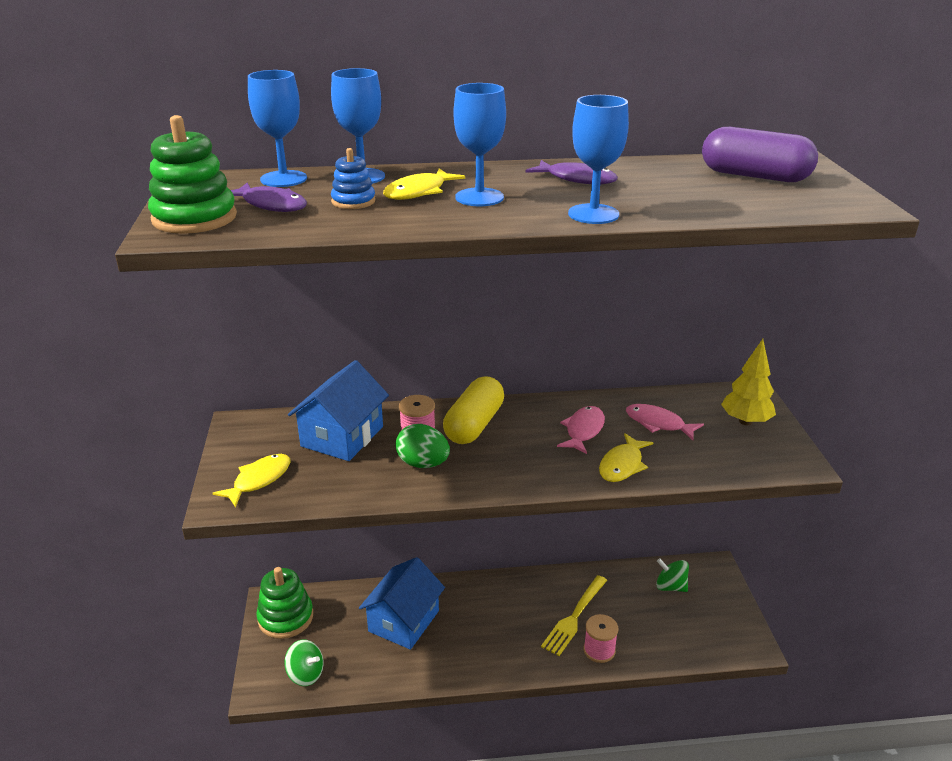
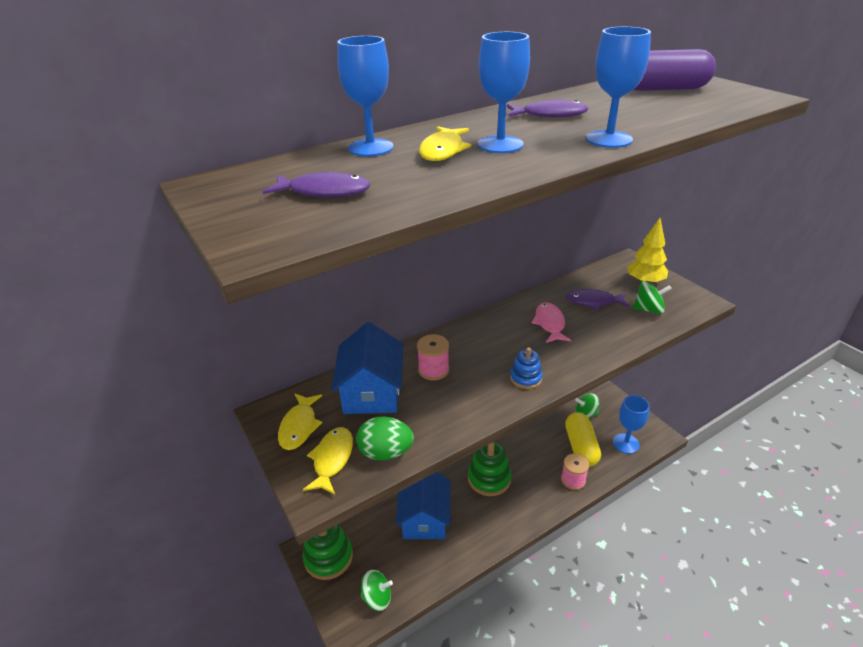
camera: 25 degrees left, 5 degrees up
(194, 218) = (262, 223): green stacking toy -> green stacking toy (489, 478)
(283, 179) = (298, 165): blue goblet -> blue goblet (626, 443)
(353, 201) = (398, 171): blue stacking toy -> blue stacking toy (525, 378)
(423, 464) = (458, 392): green egg -> green egg (386, 452)
(474, 425) = (468, 346): yellow capsule -> yellow capsule (581, 447)
(574, 617) = (541, 462): yellow fork -> none
(622, 465) = (599, 341): yellow fish -> yellow fish (299, 426)
(658, 423) = (593, 301): pink fish -> purple fish
(718, 451) = (648, 309): none -> green spinning top

